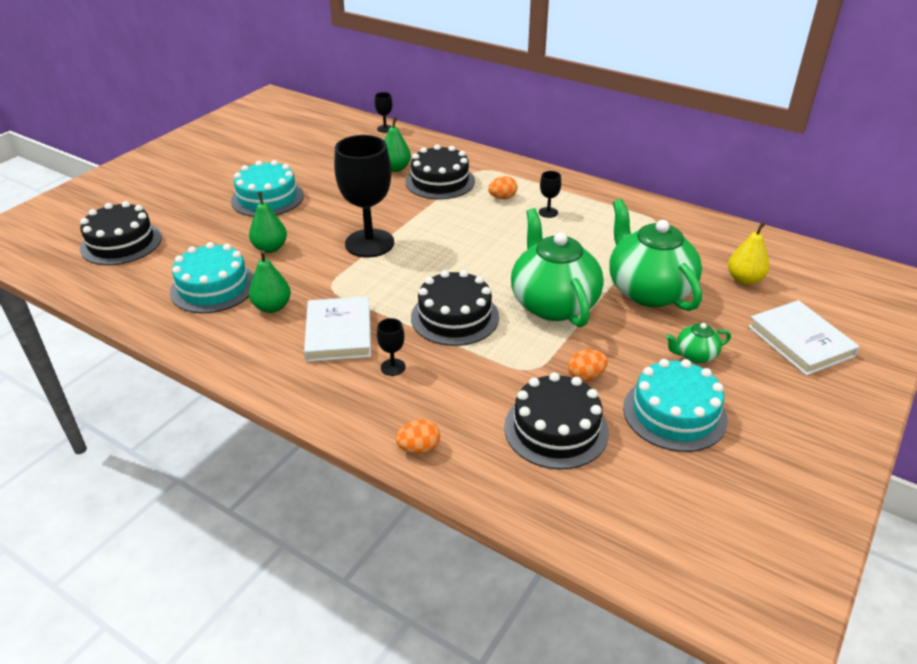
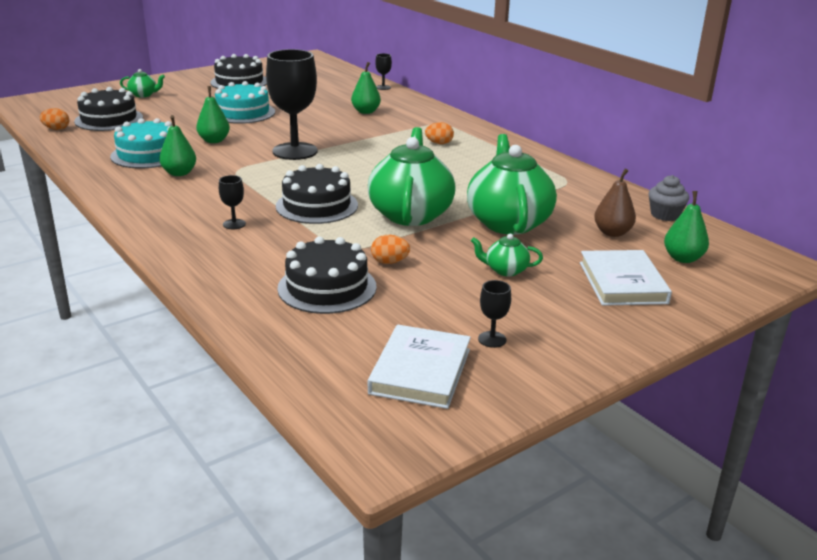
camera: 20 degrees right, 10 degrees down
(130, 194) = (144, 95): none -> green teapot
(339, 333) = (213, 197): white book -> white book (420, 371)
(419, 448) = (203, 273): orange egg -> orange egg (56, 129)
(440, 181) = (395, 125): black cake -> black cake (239, 82)
(548, 212) = (470, 159): black goblet -> black goblet (492, 339)
(674, 413) = (444, 301): turquoise cake -> none
(744, 279) = (612, 233): yellow pear -> brown pear
(768, 244) = (665, 215): none -> grey cupcake
(823, 296) = (683, 258): none -> green pear

